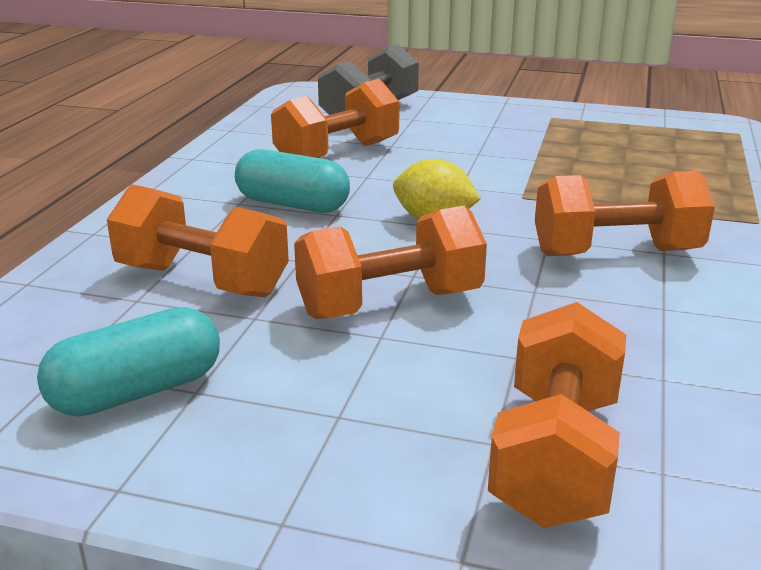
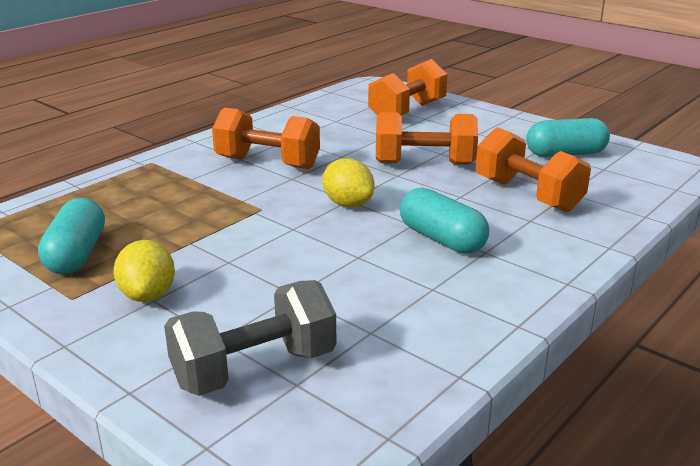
camera: 155 degrees left, 0 degrees up
(337, 154) = (360, 293): orange dumbbell -> none
(501, 126) = (148, 295): none -> yellow lemon
(609, 135) = (77, 254): none -> turquoise capsule

